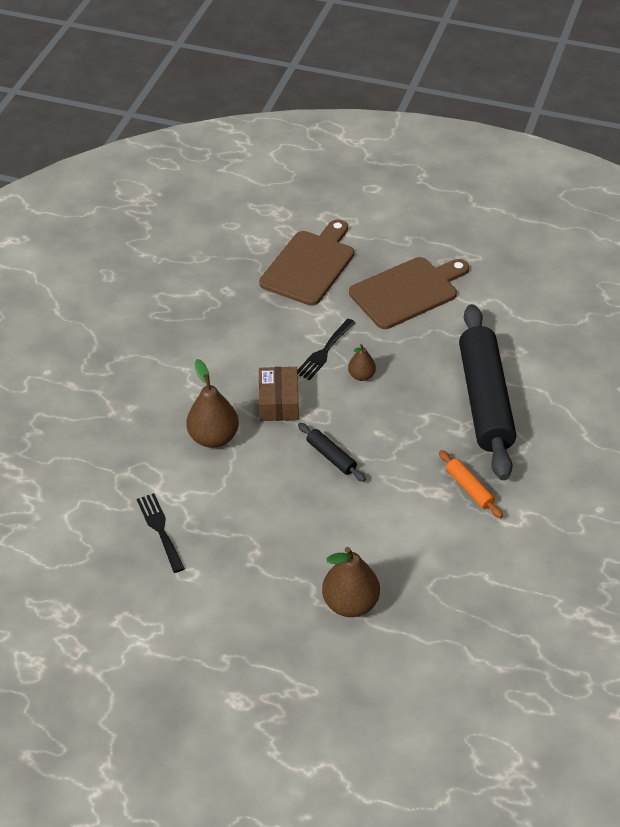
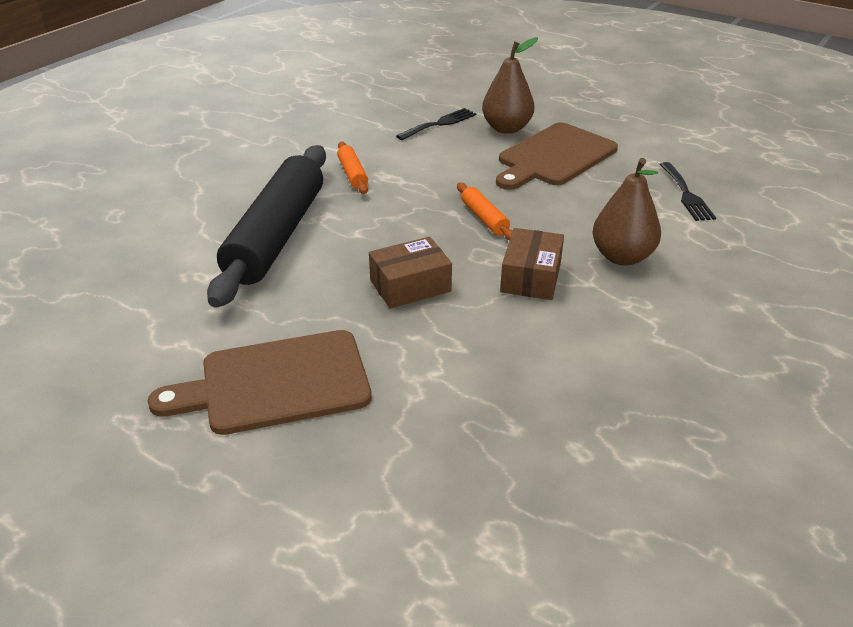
camera: 165 degrees left, 10 degrees down
(309, 265) = (415, 468): brown cutting board -> brown cutting board (554, 157)
(324, 352) = (448, 323): black fork -> black fork (440, 124)
(331, 456) = (484, 218): black rolling pin -> orange rolling pin
(361, 376) = (410, 286): brown pear -> brown box

